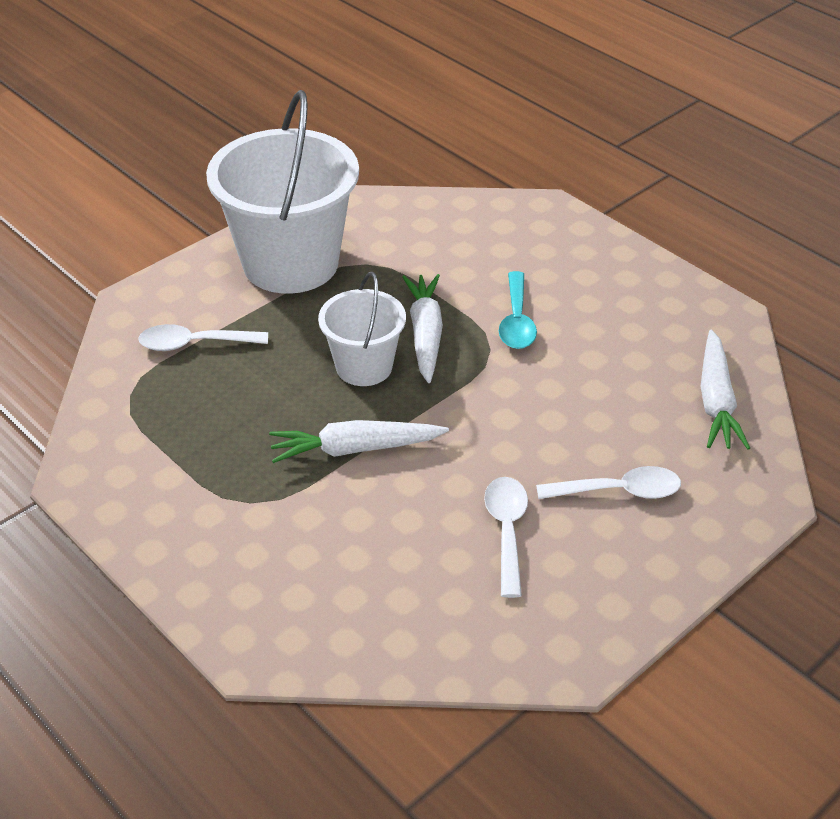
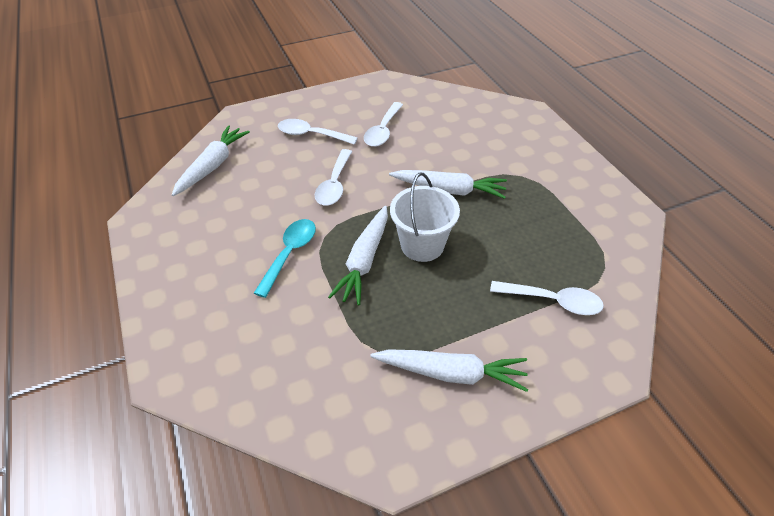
camera: 160 degrees left, 5 degrees up
(290, 263) = (451, 373): white bucket -> white carrot
(522, 416) = (334, 185): none -> white spoon

